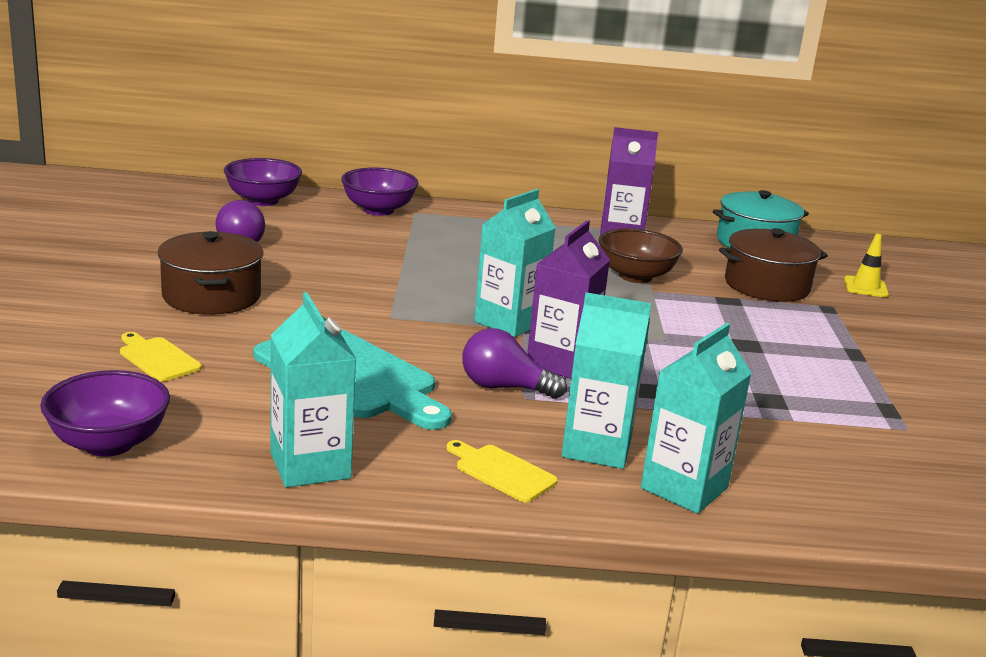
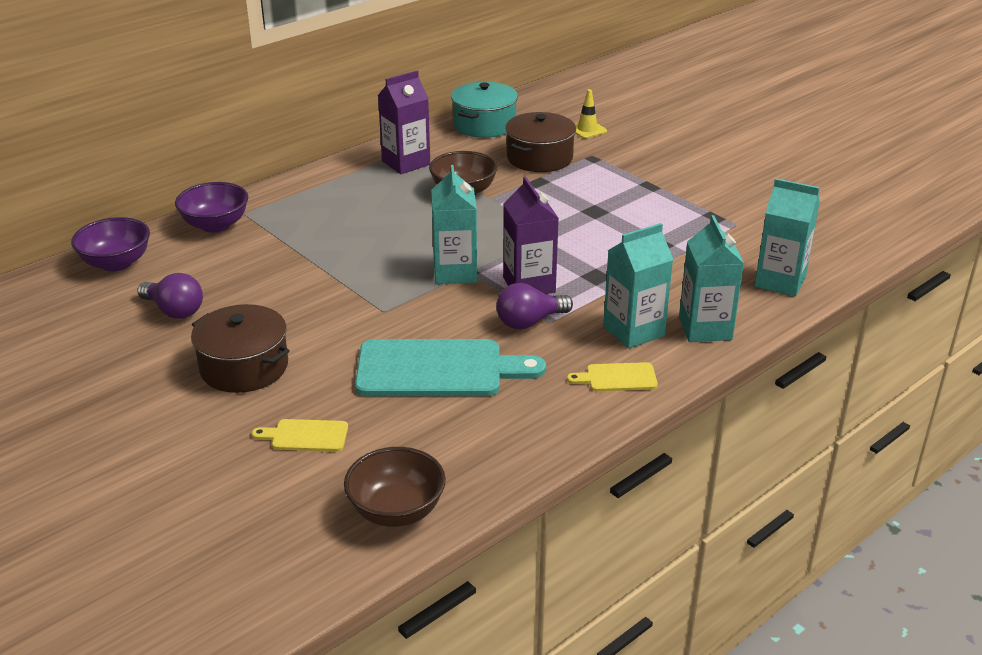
camera: 40 degrees left, 10 degrees up
(109, 443) = (396, 511): purple bowl -> brown bowl
(310, 466) = (525, 443): turquoise carton -> turquoise carton (780, 281)

